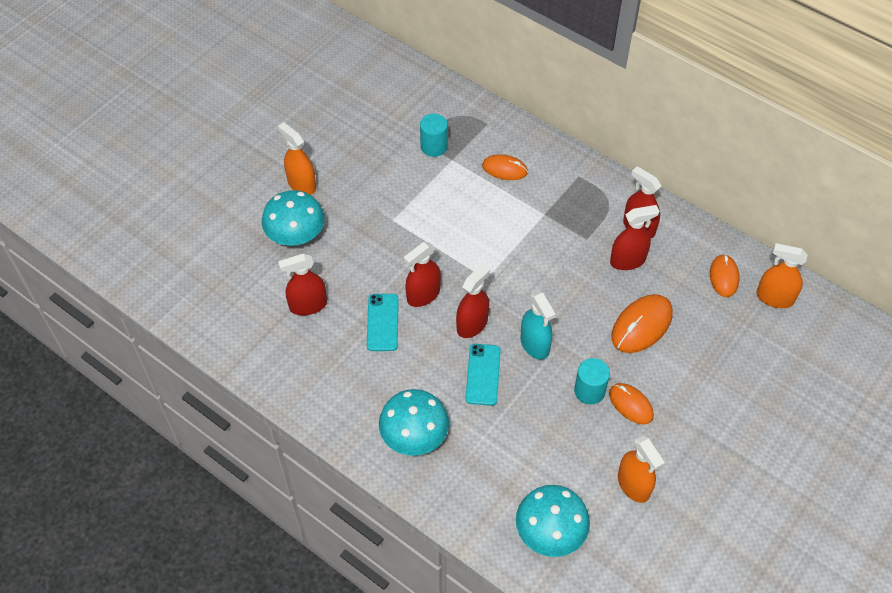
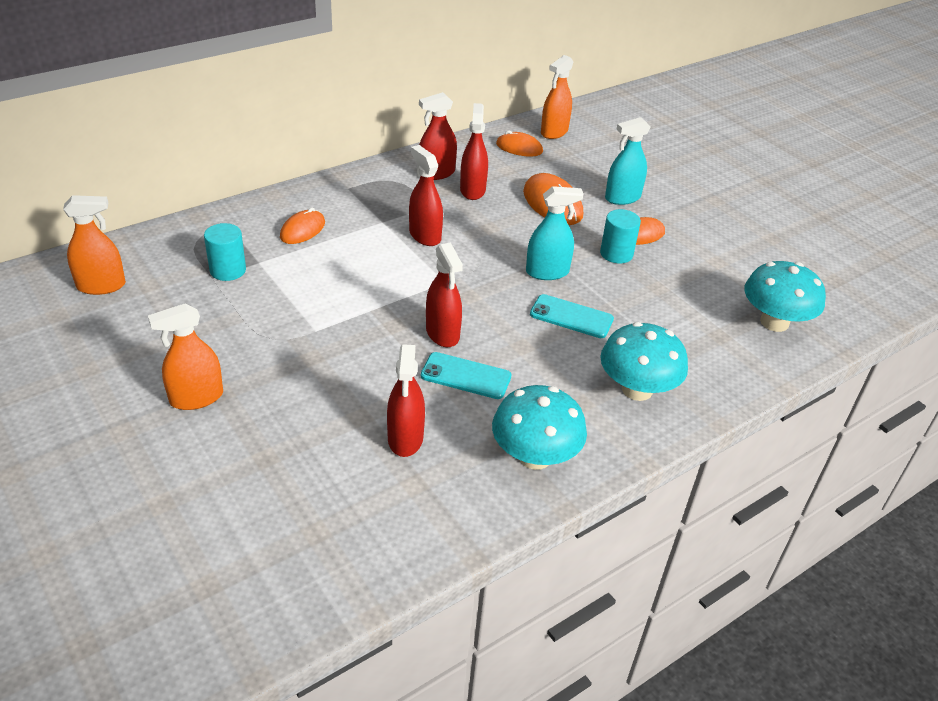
camera: 75 degrees left, 15 degrees down
(296, 236) = (282, 424): turquoise mushroom -> turquoise mushroom (535, 456)
(472, 324) = (502, 307): red spray bottle -> red spray bottle (425, 235)
(633, 485) = (729, 258): orange spray bottle -> orange spray bottle (101, 286)
(686, 379) = (622, 198): none -> turquoise spray bottle

